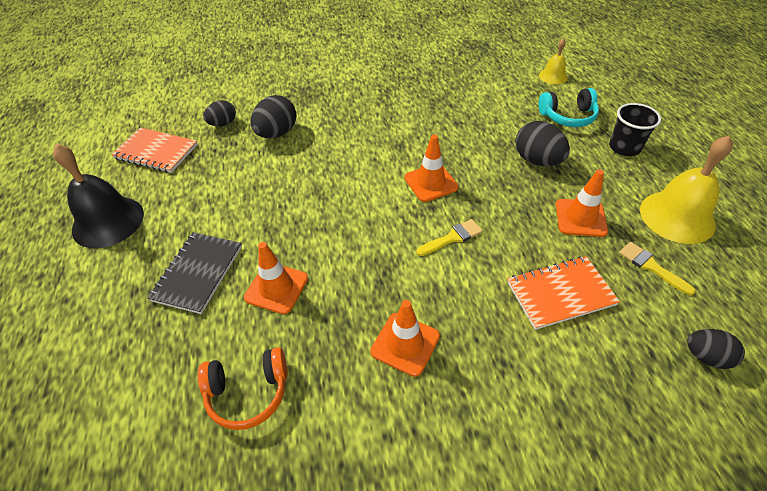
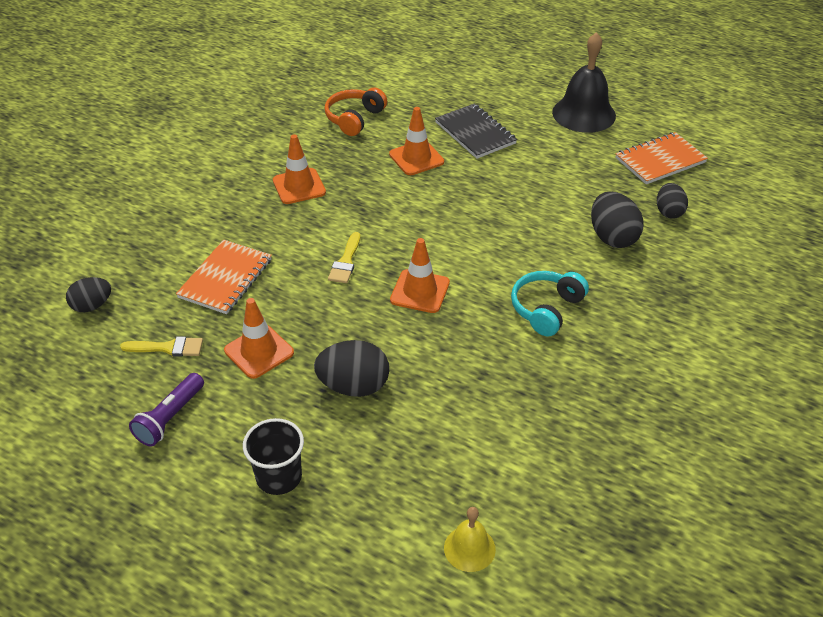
camera: 130 degrees right, 5 degrees down
(567, 116) = (381, 479): turquoise headphones -> turquoise headphones (546, 309)
(677, 216) = (170, 418): yellow bell -> purple flashlight

